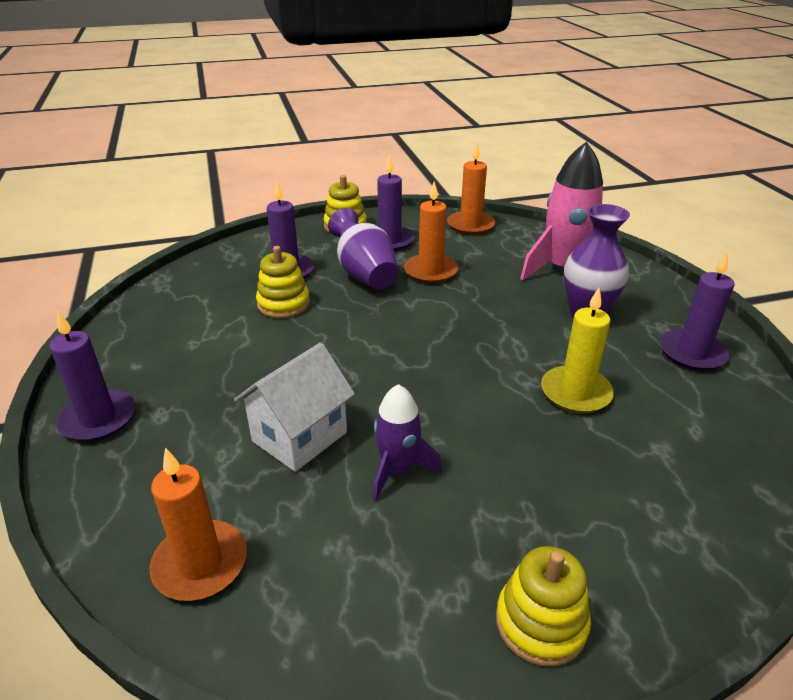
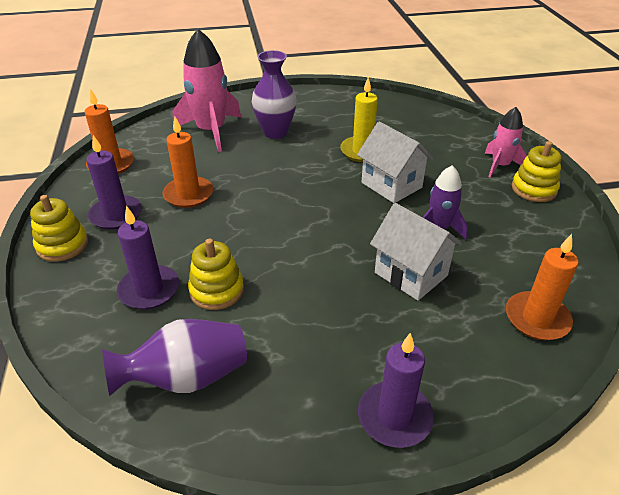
camera: 85 degrees left, 5 degrees up
(365, 274) = (177, 234): purple vase -> purple vase (187, 377)
(494, 422) = (391, 185): none -> white house
(608, 574) = (500, 165): none -> pink rocket
(692, 353) = (326, 106): purple candle -> none

